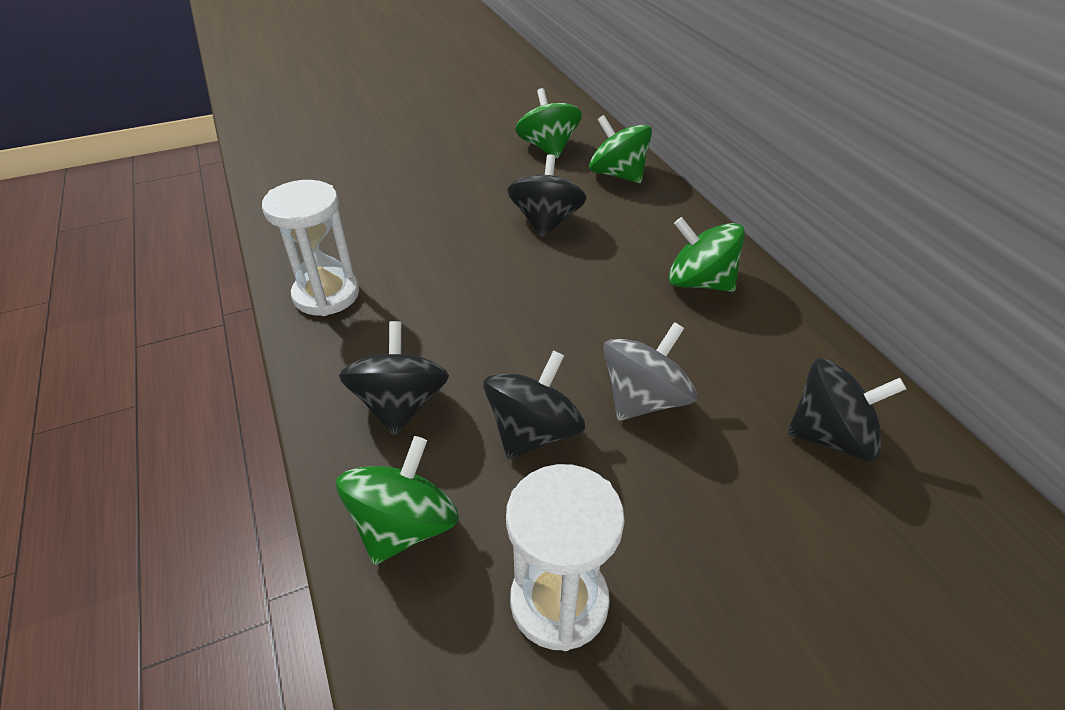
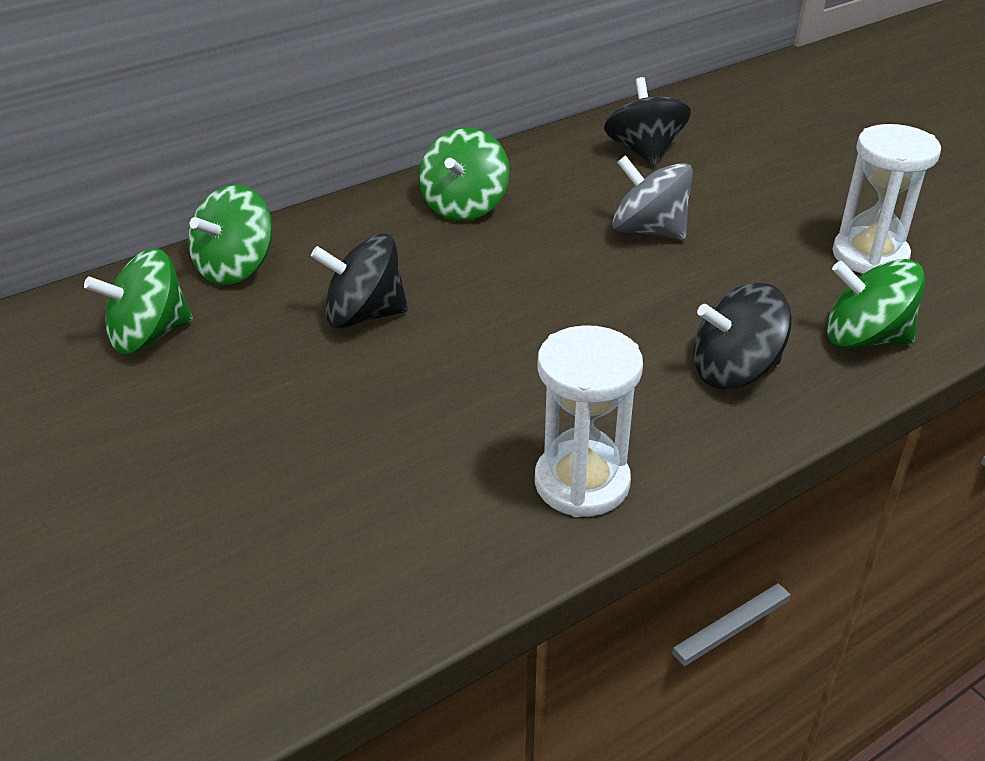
camera: 100 degrees left, 5 degrees down
(534, 432) = (721, 284): black spinning top -> none

